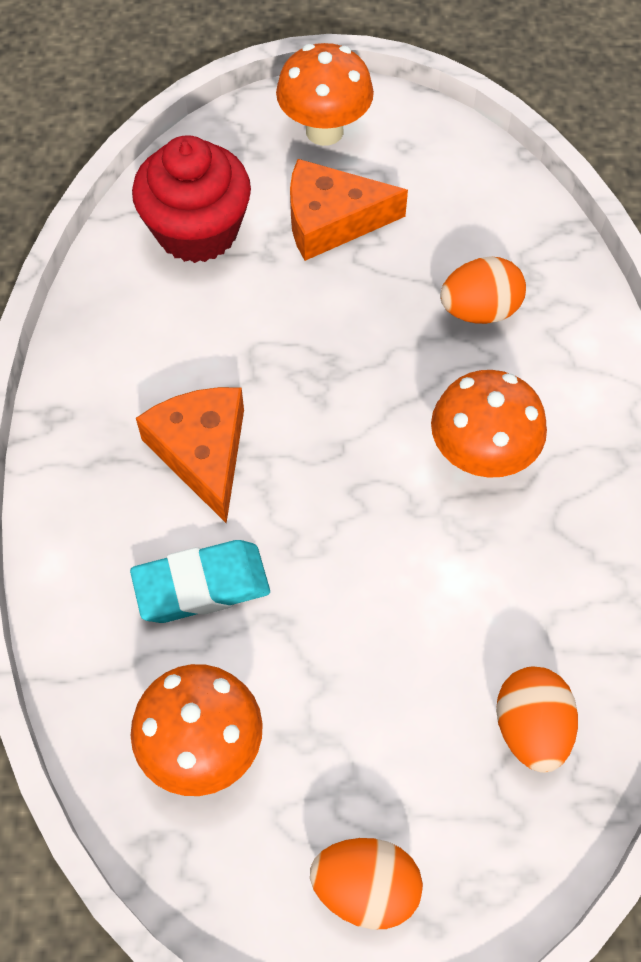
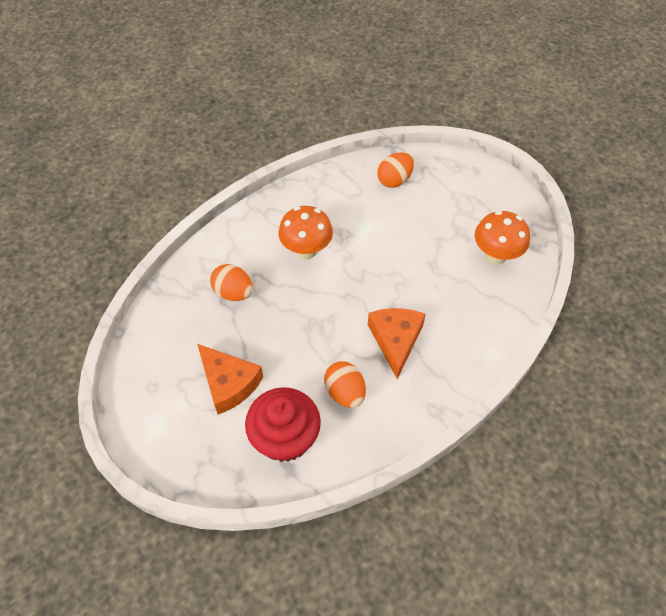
camera: 130 degrees left, 5 degrees down
(201, 585) = (446, 298): turquoise eraser -> none
(202, 452) = (395, 340): orange cheese -> orange cheese turned 150 degrees clockwise
(324, 131) = (169, 430): orange mushroom -> none
(365, 888) = (484, 189): orange egg -> orange egg (345, 392)

